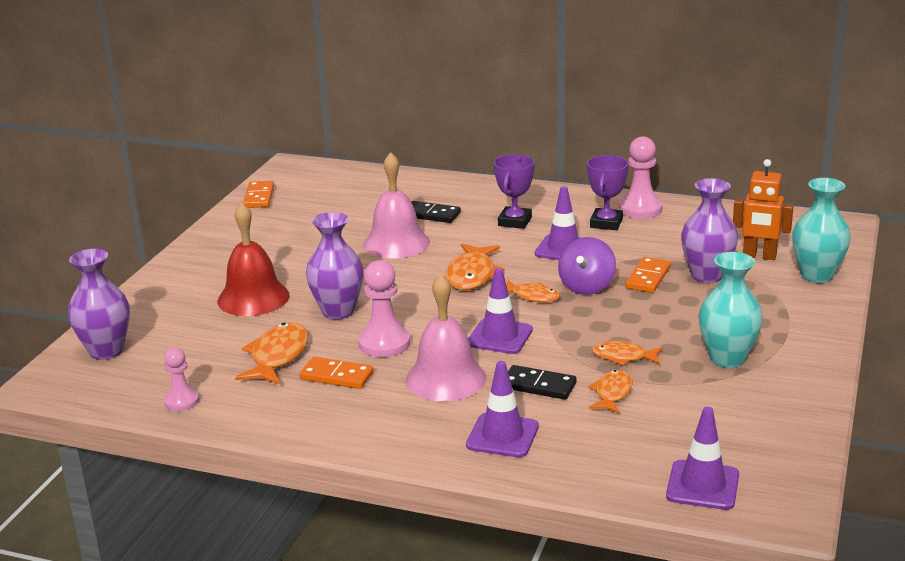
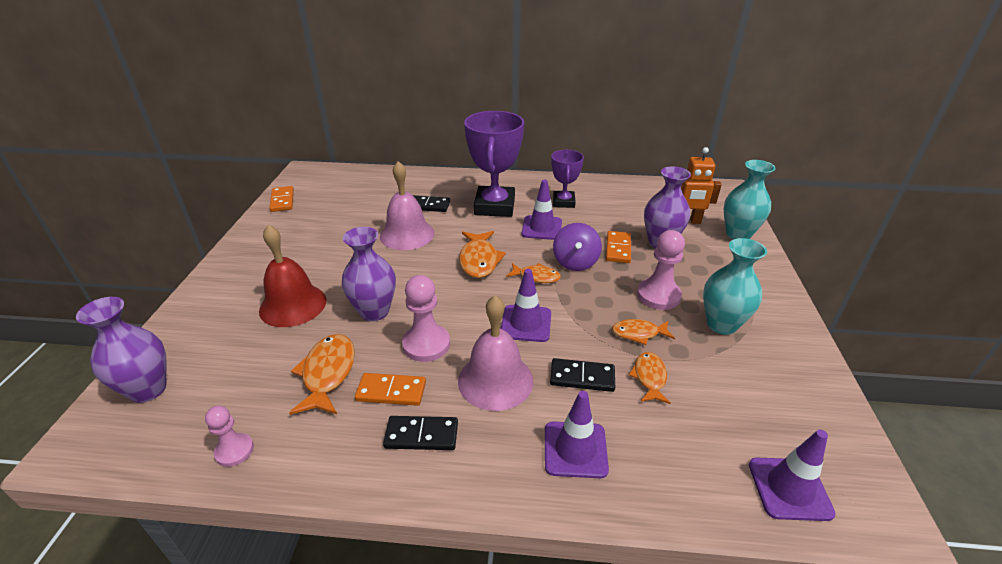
camera: 15 degrees left, 10 degrees up
(356, 410) = (421, 435): none -> black domino
(515, 221) = (494, 206): purple trophy -> purple trophy, size x1.75
(640, 209) = (582, 188): pink pawn -> pink pawn (658, 296)

